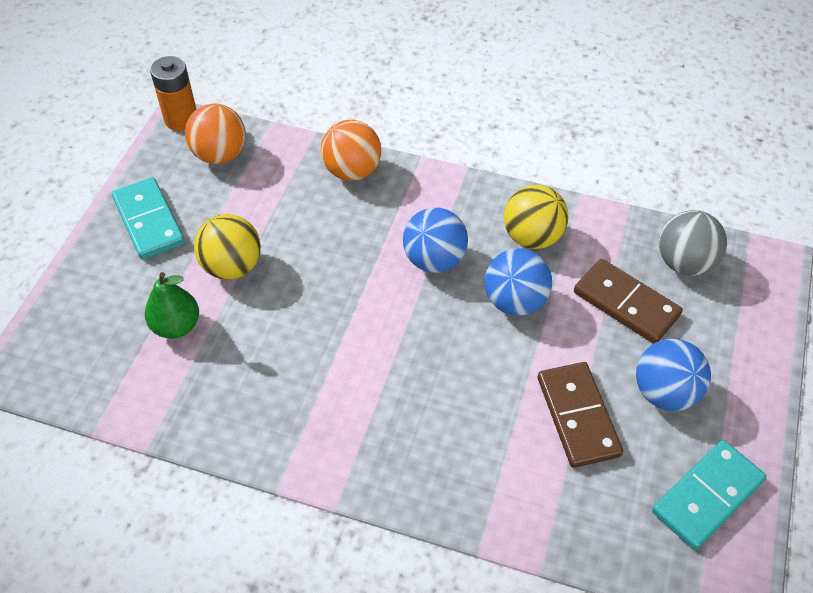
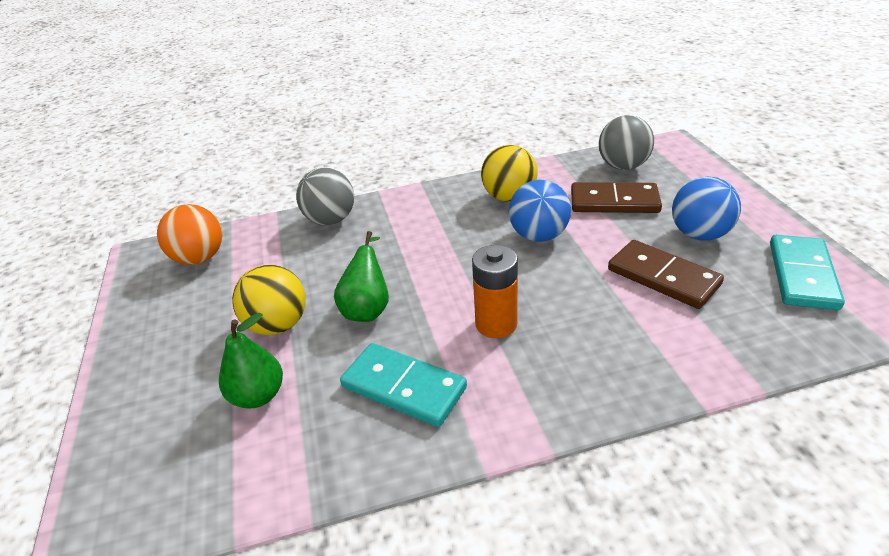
camera: 30 degrees left, 15 degrees down
(148, 221) = (162, 332): turquoise domino -> turquoise domino (403, 387)
(181, 120) = (141, 252): orange battery -> orange battery (496, 324)
(309, 292) = (367, 308): none -> green pear
(352, 171) = (330, 220): orange ball -> grey ball
(434, 260) = (452, 240): blue ball -> none

